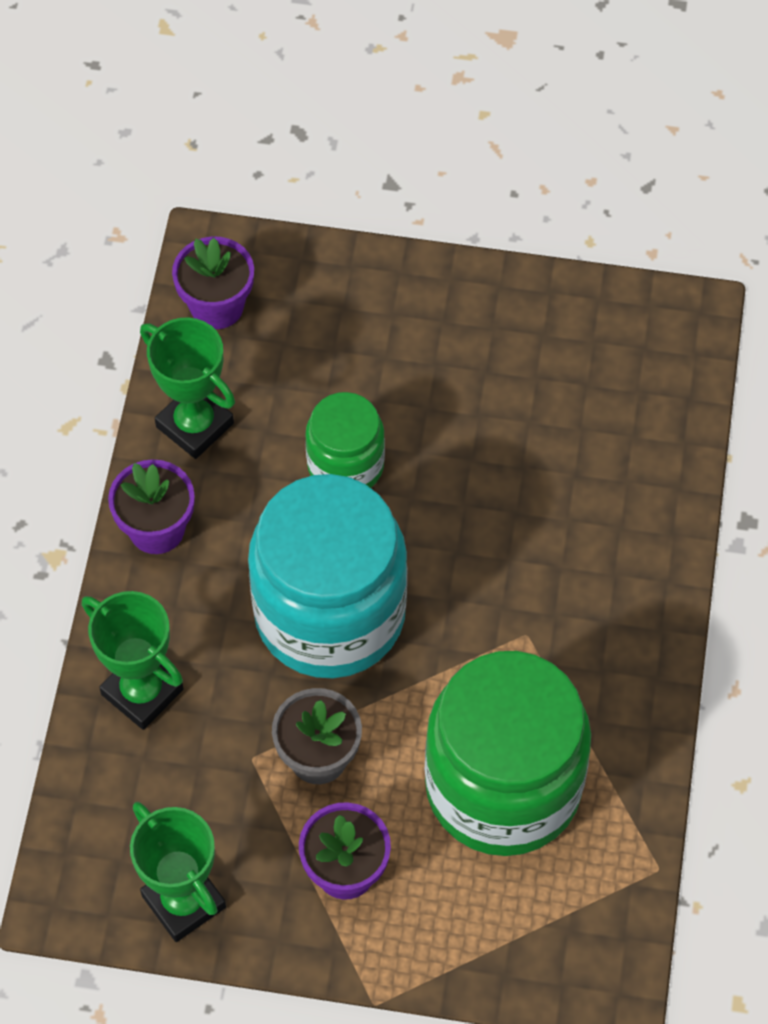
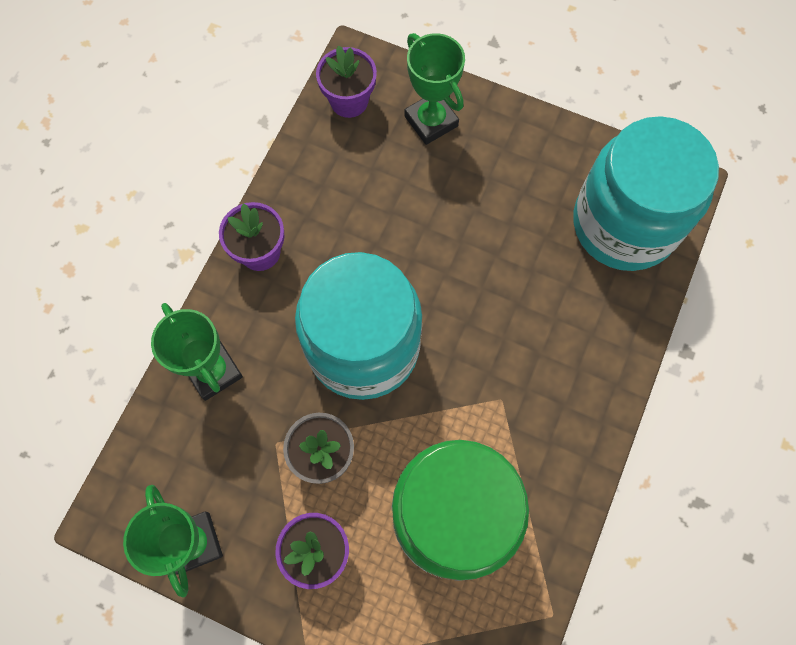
camera: 15 degrees right, 10 degrees up
(195, 425) = (309, 182): green trophy -> green trophy (431, 121)
(345, 465) = (405, 237): green jar -> none
(626, 381) = (624, 224): none -> turquoise jar

